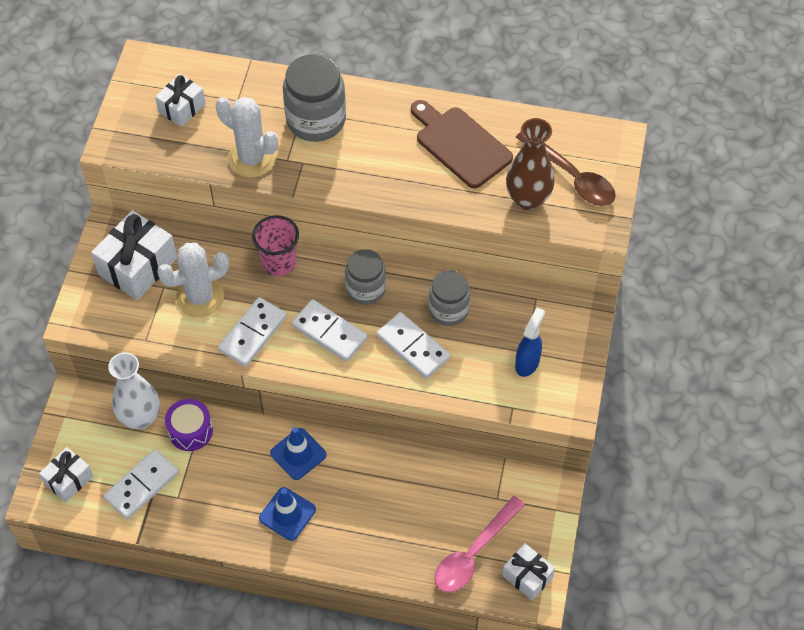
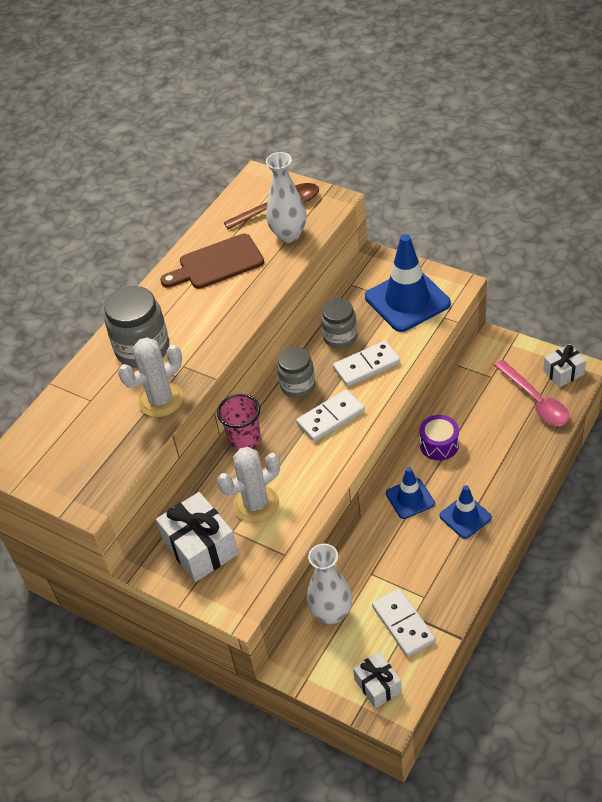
camera: 65 degrees left, 10 degrees down
(182, 108) = (76, 442): white gift -> none
(190, 431) = (359, 575): purple drum -> purple drum (439, 445)
(200, 297) = (256, 504): white cactus -> white cactus turned 60 degrees clockwise
(253, 334) = (310, 471): white domino -> none
(527, 199) = (289, 235): brown vase -> white vase
(527, 363) = (407, 300): blue spray bottle -> blue traffic cone

